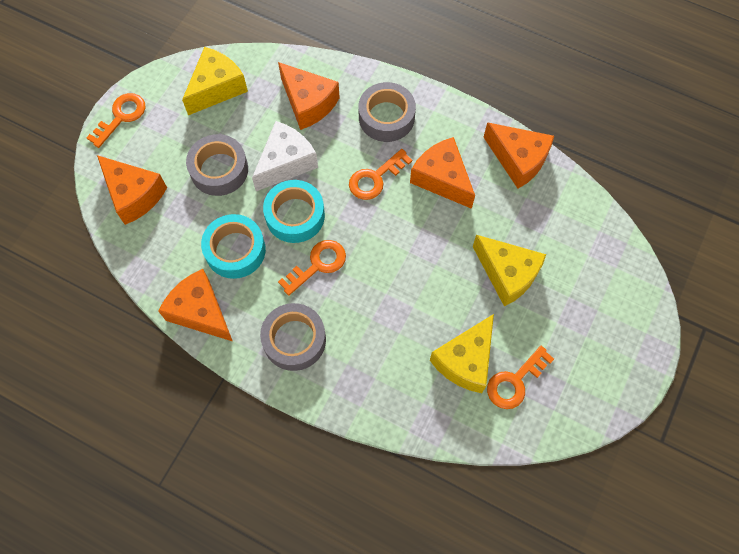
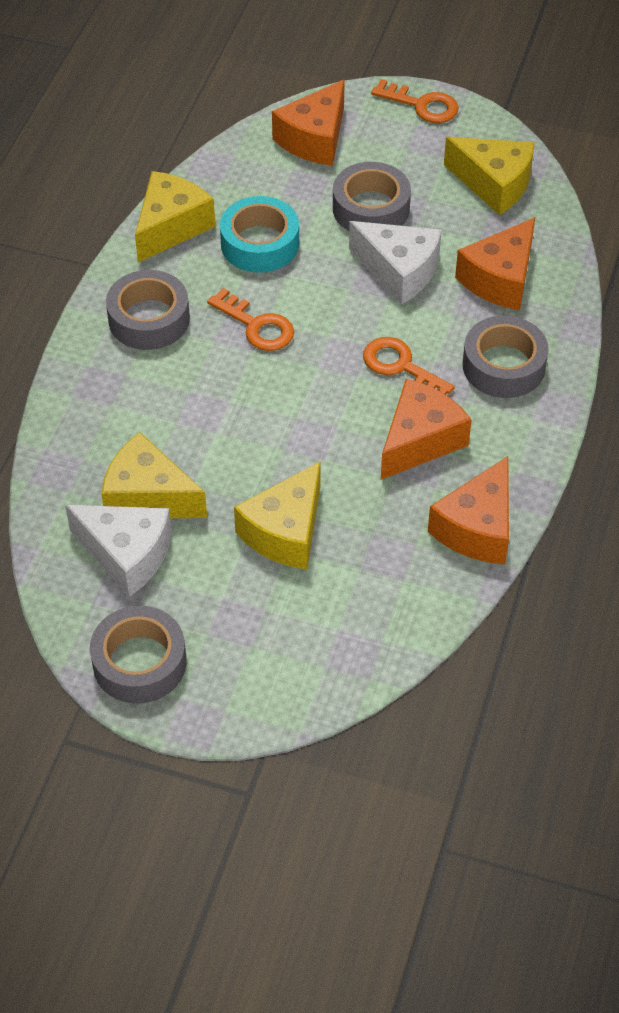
camera: 80 degrees right, 15 degrees down
(200, 311) = (171, 227): orange cheese -> yellow cheese
(295, 215) = (322, 292): turquoise tape -> none
(515, 381) = (126, 554): orange key -> white cheese
(606, 383) = (139, 662): none -> grey tape

